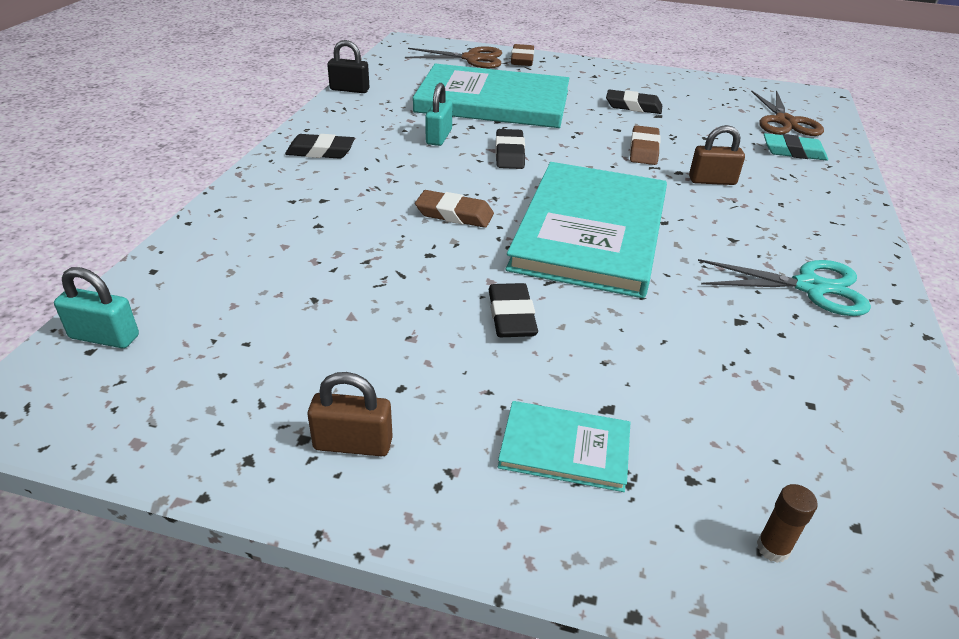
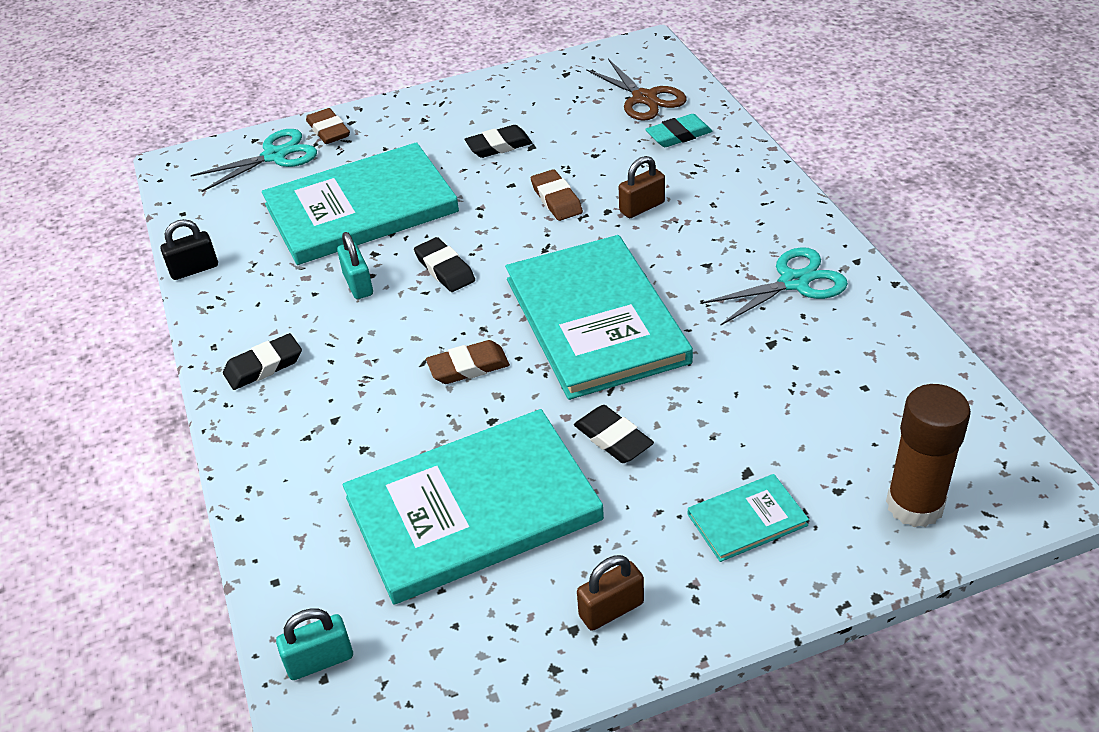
camera: 30 degrees left, 5 degrees up
(341, 302) = (473, 508): none -> turquoise book
(472, 59) = (275, 156): brown scissors -> turquoise scissors
(773, 548) = (914, 505): brown glue stick -> brown glue stick, size x2.43

